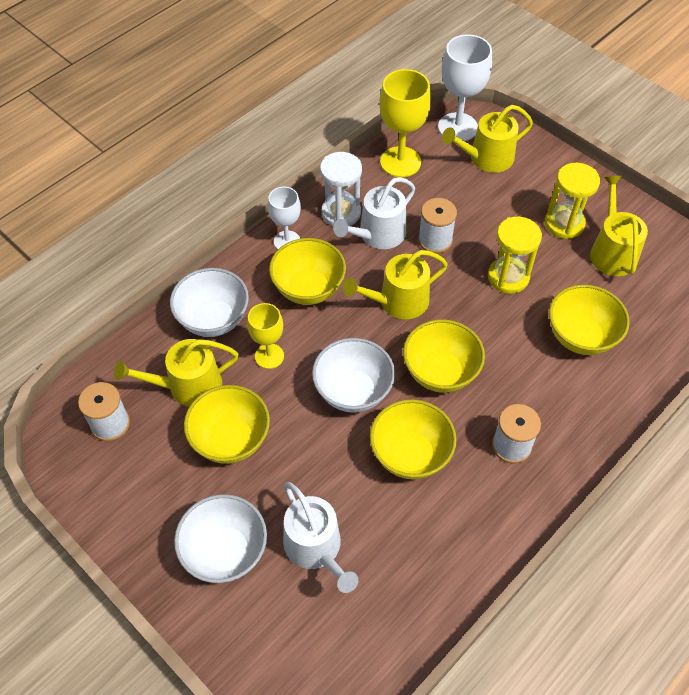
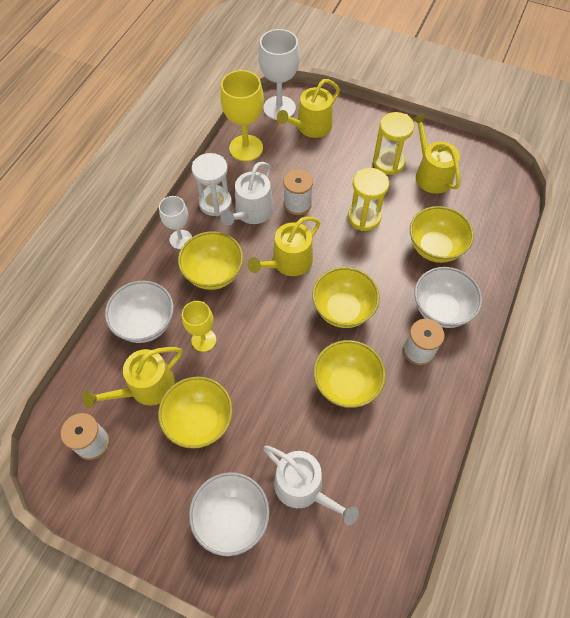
camera: 20 degrees left, 5 degrees up
(353, 391) = (282, 347): white bowl -> white bowl (441, 310)

